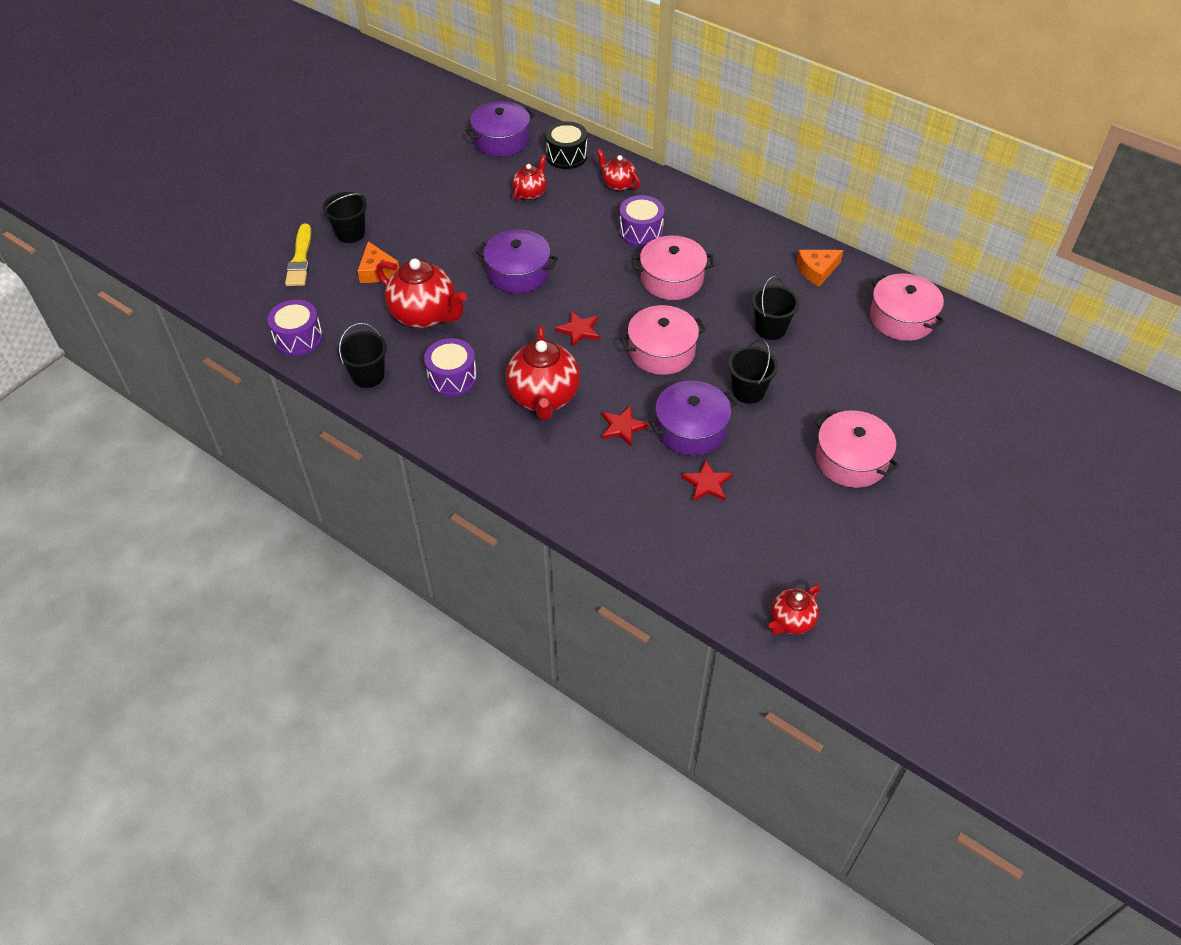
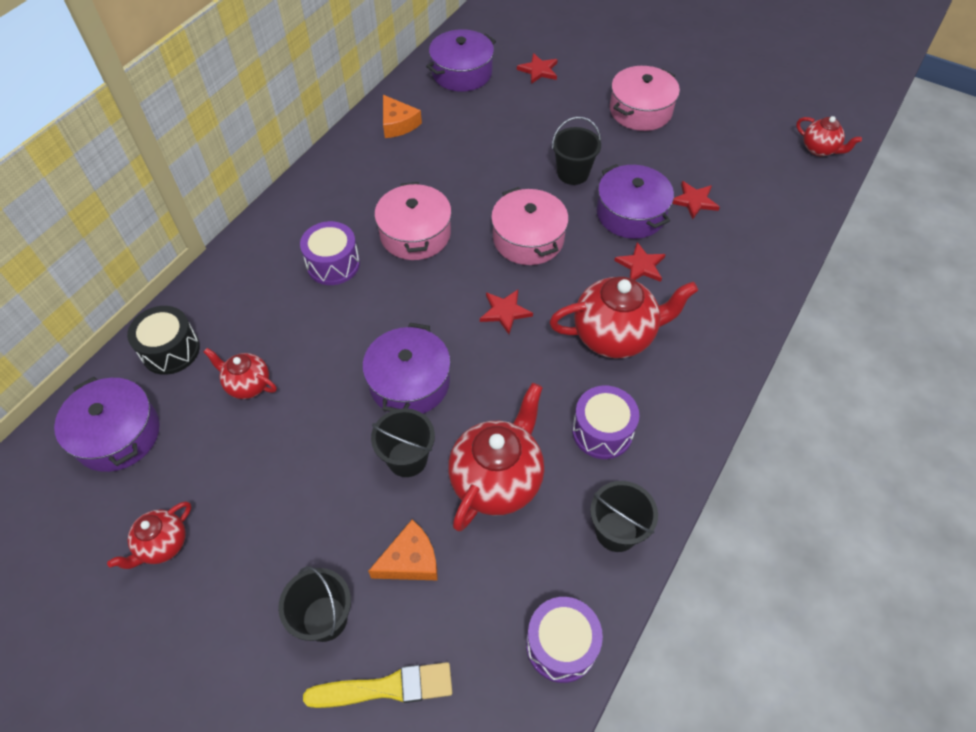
camera: 95 degrees left, 5 degrees up
(618, 184) = (240, 290): red teapot -> red teapot (163, 545)
(770, 329) = (485, 157): black bucket -> black bucket (407, 458)
(901, 318) = (462, 73): pink pot -> purple pot
(913, 380) = (539, 70): none -> red star

